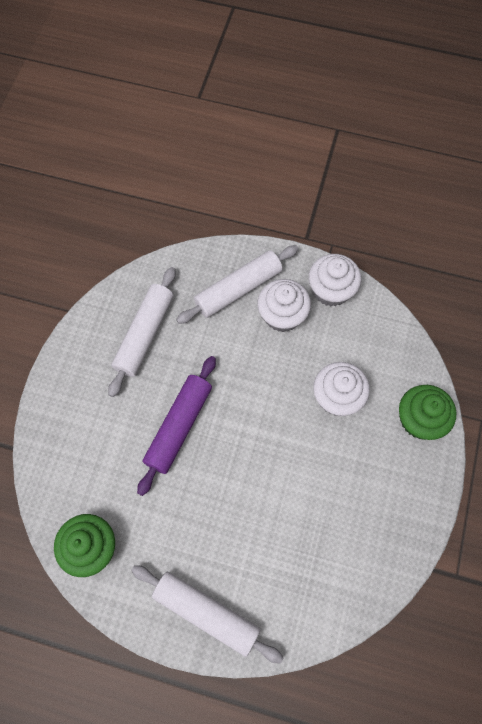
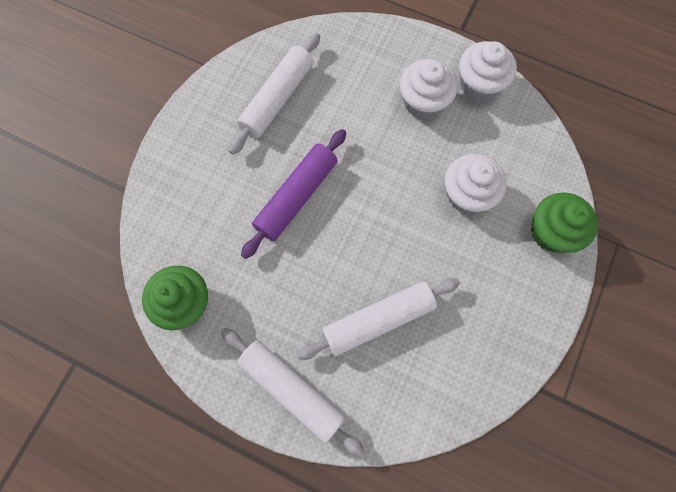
camera: 10 degrees right, 5 degrees up
(238, 289) = (382, 69): white rolling pin -> white rolling pin (378, 320)

